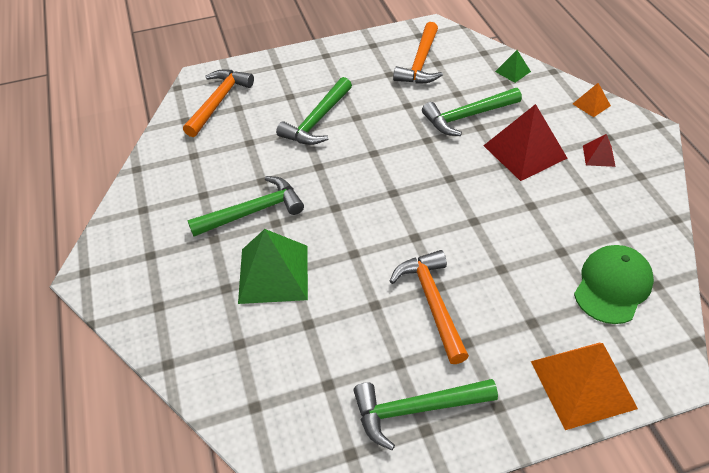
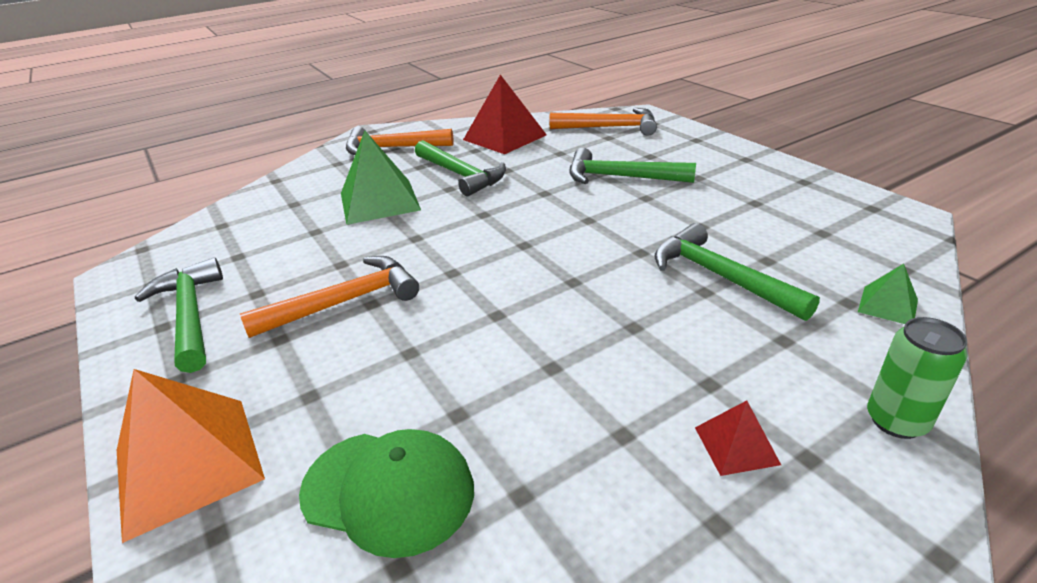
camera: 75 degrees right, 15 degrees down
(420, 63) = (805, 220): orange hammer -> orange hammer (391, 148)
(524, 151) = (679, 345): red pyramid -> red pyramid (504, 137)
(591, 104) = (896, 421): orange pyramid -> green can

